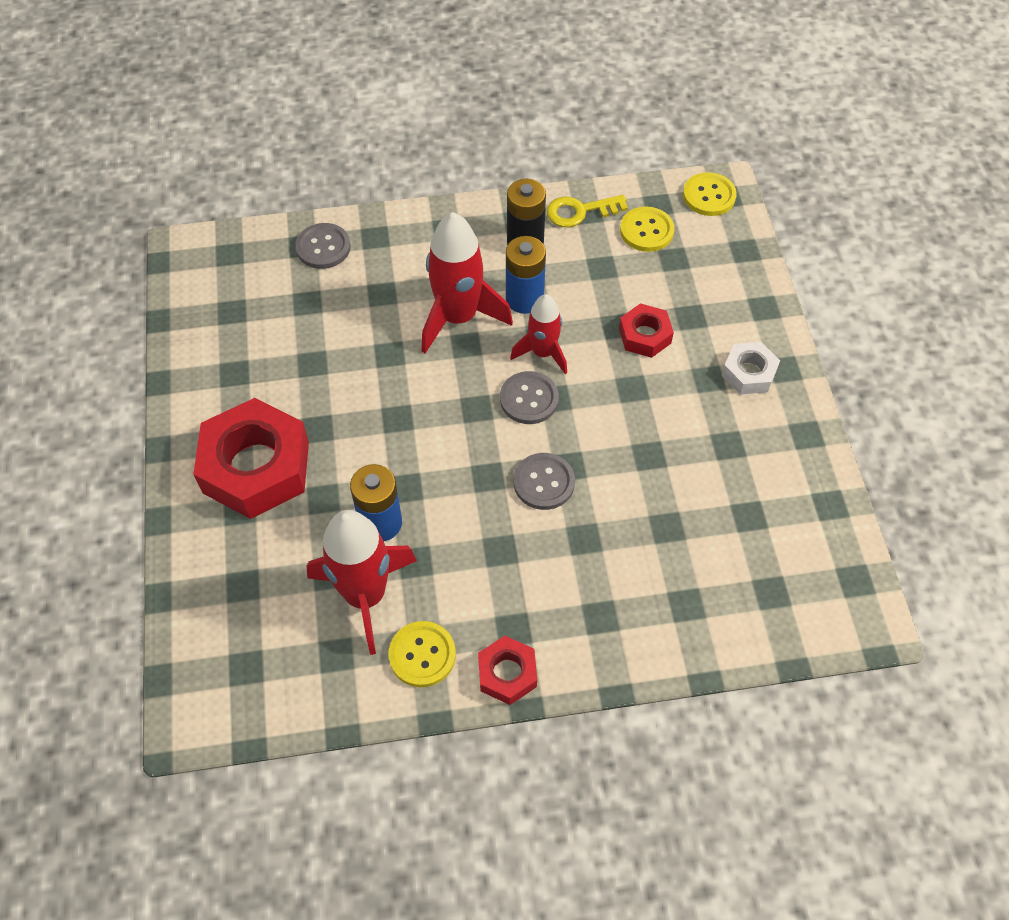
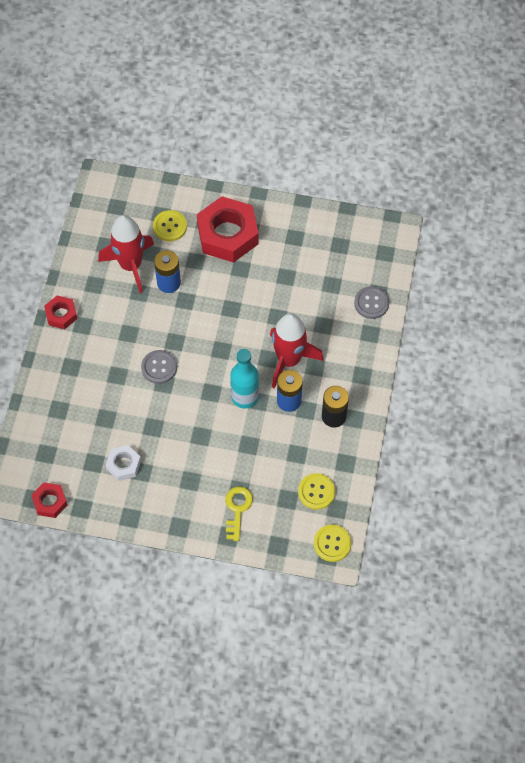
camera: 110 degrees right, 5 degrees up
(422, 655) = (88, 281): yellow button -> yellow button (170, 226)
(529, 399) = (216, 378): grey button -> none
(543, 353) = (245, 397): red rocket -> turquoise bottle
(579, 211) = (347, 457): yellow key -> yellow key (237, 509)
(644, 335) = (235, 457): red nut -> red nut (50, 502)
(749, 373) = (184, 504): white nut -> white nut (123, 465)

